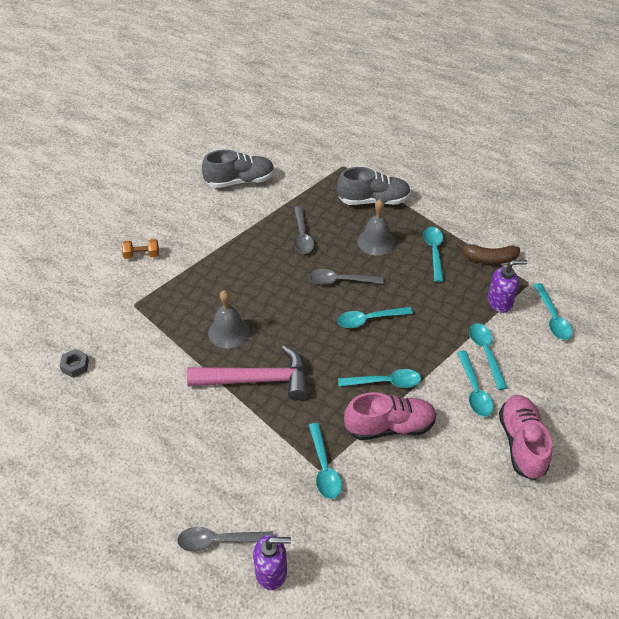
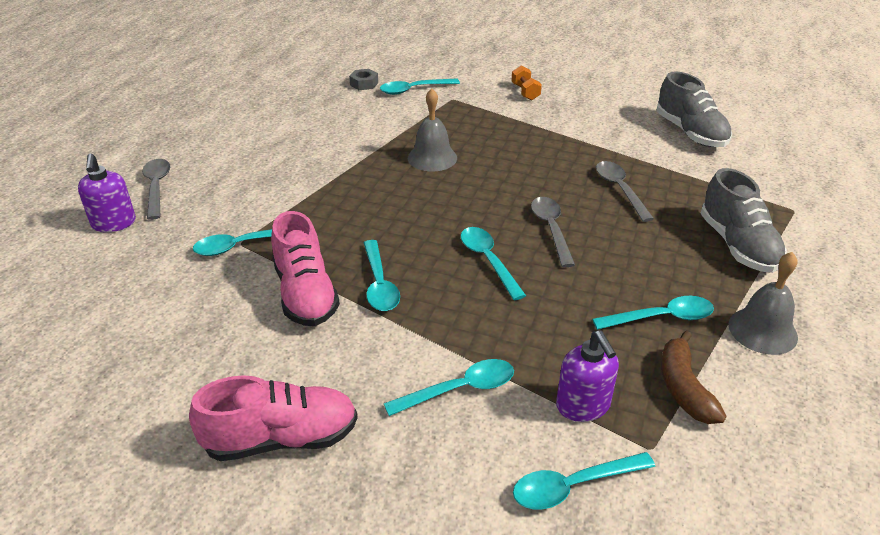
camera: 80 degrees right, 10 degrees down
(256, 380) = (365, 184): pink hammer -> none
(302, 235) = (620, 190): grey spoon -> grey spoon turned 90 degrees clockwise
(376, 242) = (647, 255): grey bell -> grey bell (762, 330)
(474, 390) = (380, 377): turquoise spoon -> turquoise spoon (414, 90)

